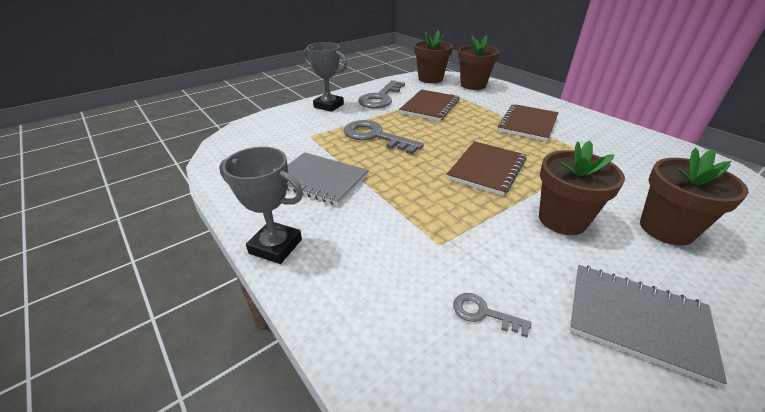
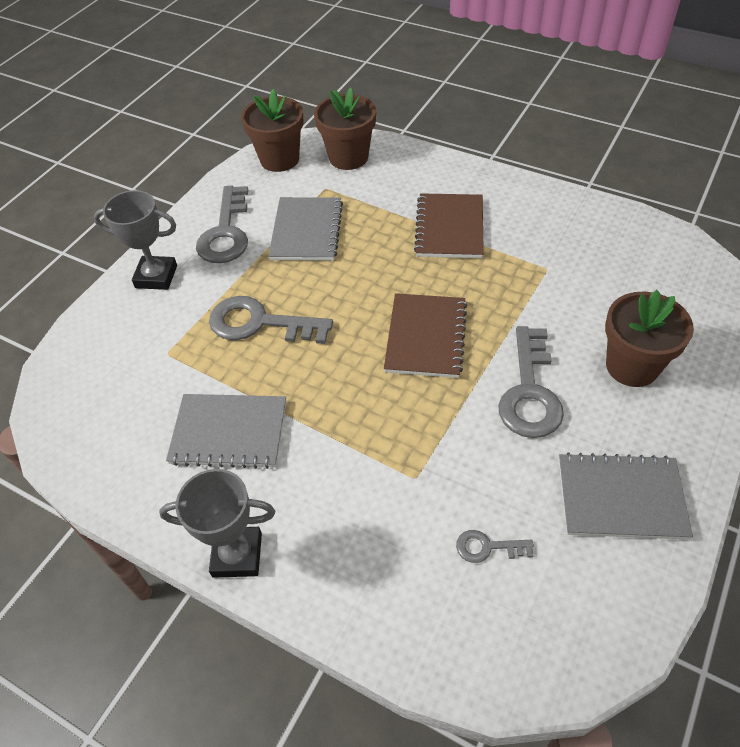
camera: 20 degrees left, 15 degrees up
(429, 106) = (306, 231): brown notebook -> grey notebook
(562, 220) = (530, 392): brown flower pot -> grey key

